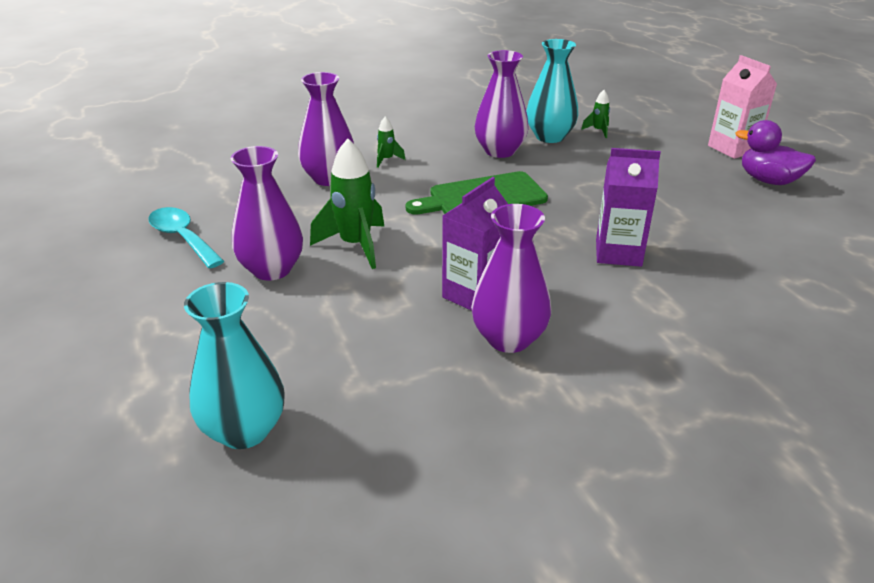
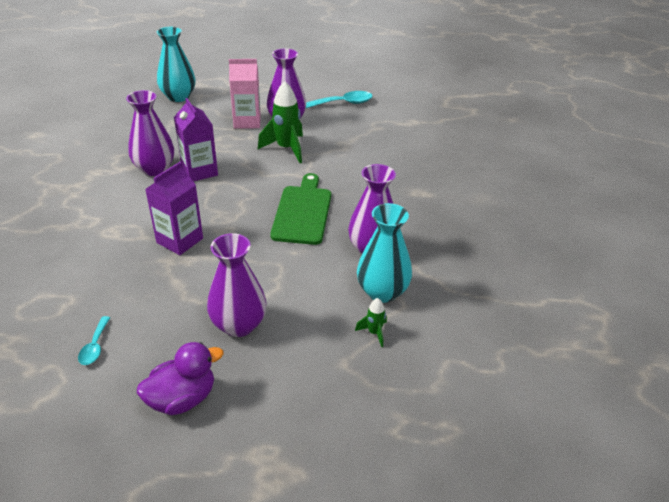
camera: 115 degrees right, 5 degrees up
(329, 178) = (381, 159): purple vase -> purple vase (239, 325)
(387, 160) = (395, 189): green rocket -> none
(732, 148) = (262, 421): pink carton -> pink carton (247, 122)
(800, 238) = (95, 347): none -> turquoise spoon

